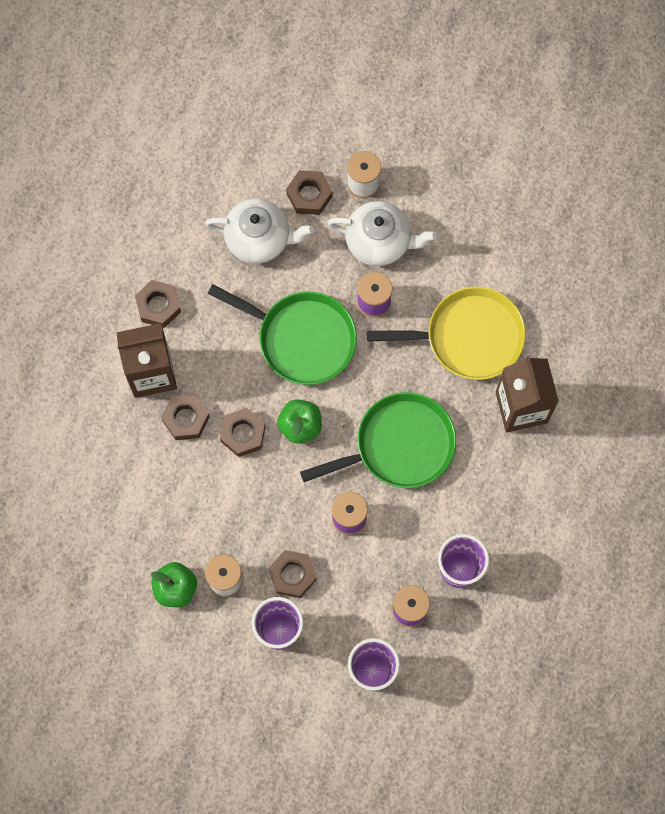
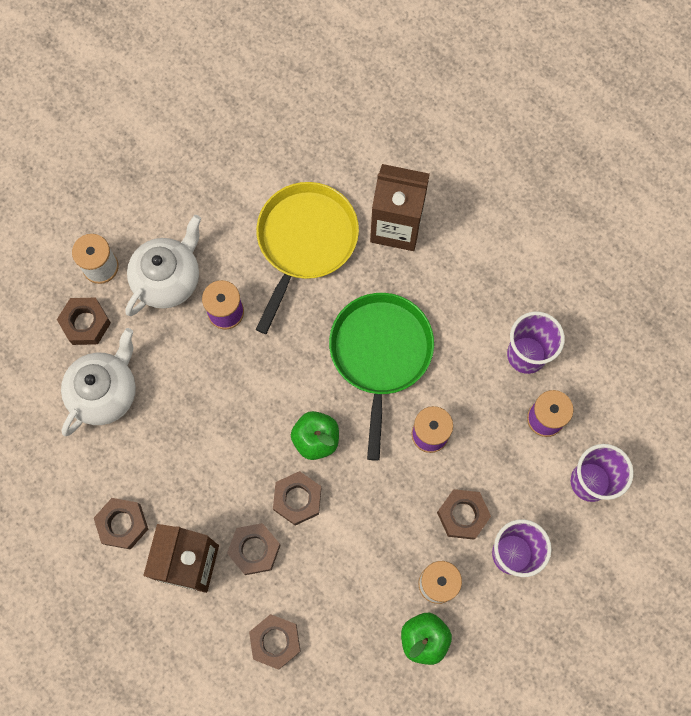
camera: 65 degrees left, 0 degrees up
(120, 470) = (275, 641): none -> brown nut
(302, 338) = (228, 397): green pan -> none

